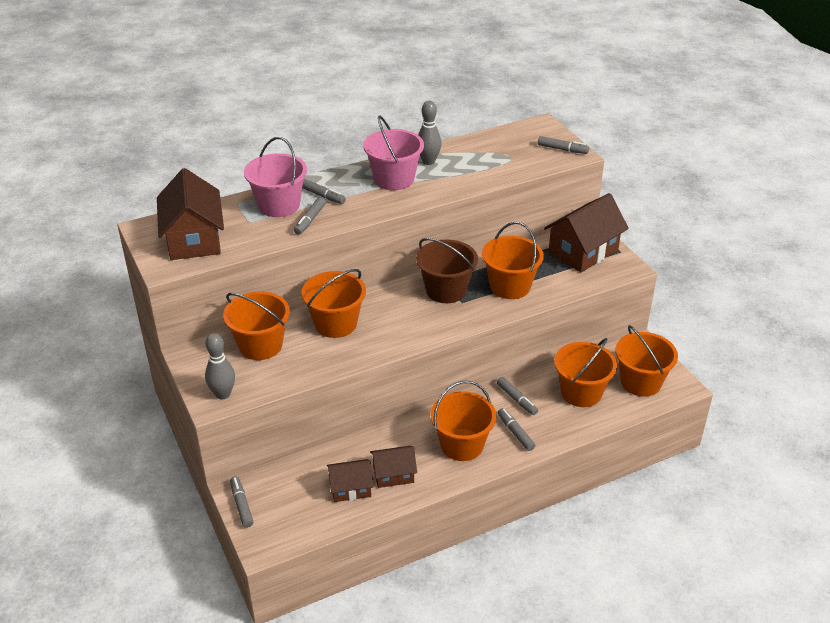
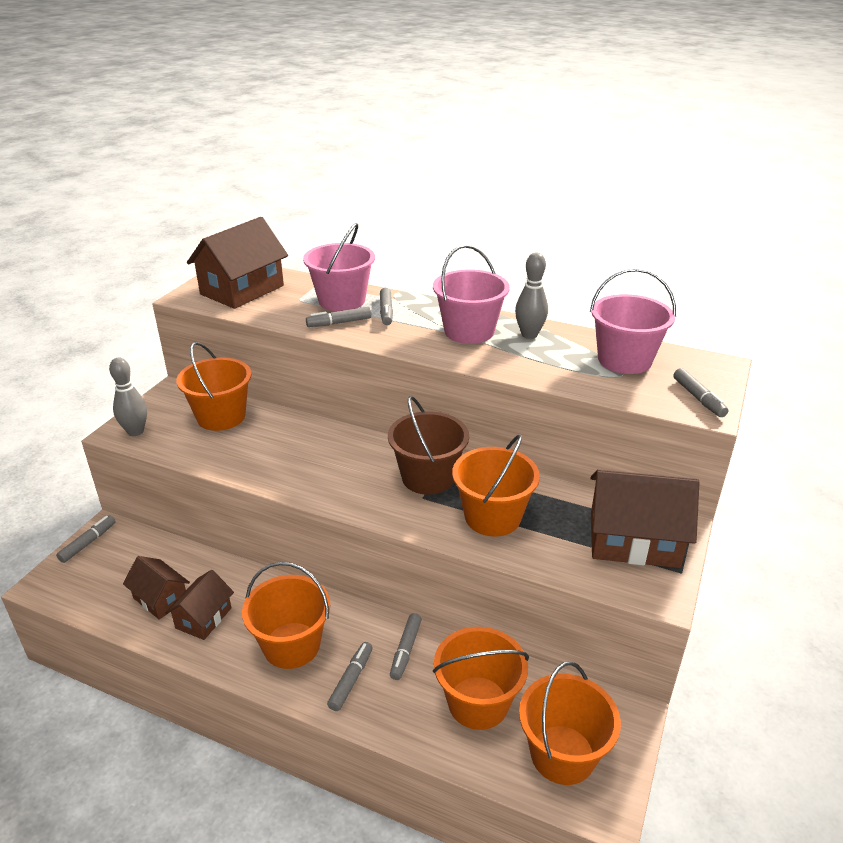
camera: 50 degrees right, 5 degrees down
(335, 324) = (295, 439): orange bucket -> none
(393, 474) = (203, 618): brown house -> brown house turned 75 degrees clockwise
(498, 148) = (624, 360): none -> pink bucket

